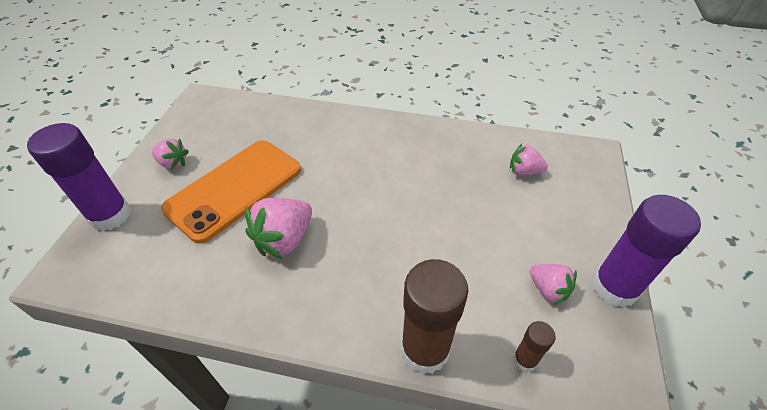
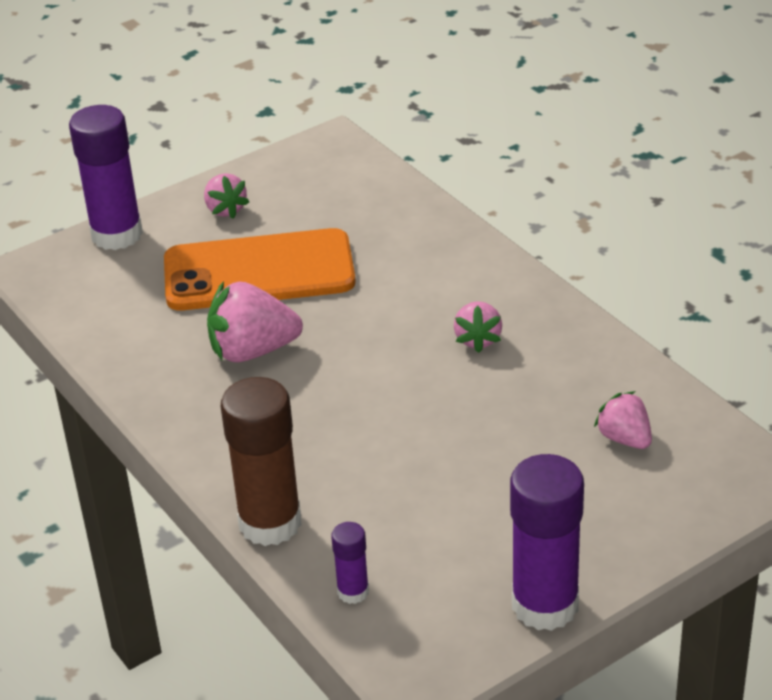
camera: 45 degrees right, 10 degrees down
(525, 360) = (353, 592): brown glue stick -> purple glue stick
(548, 289) = (465, 559): pink strawberry -> pink strawberry (478, 339)

